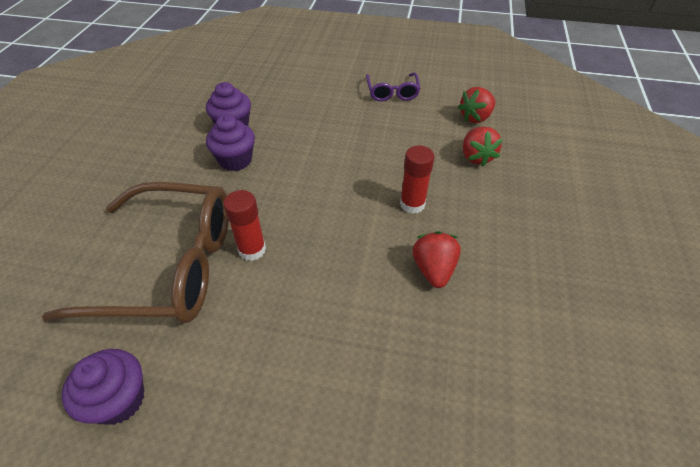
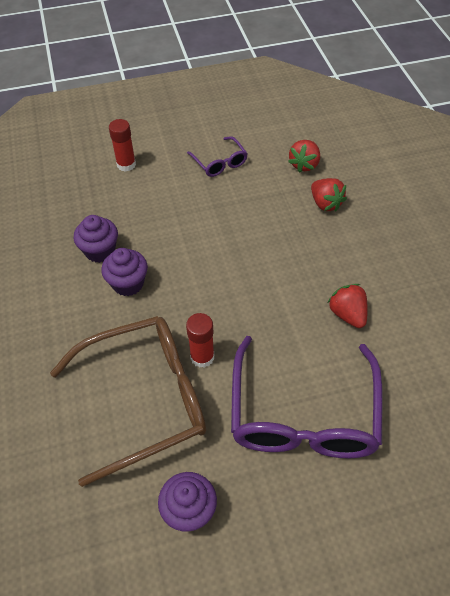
camera: 25 degrees left, 5 degrees up
(314, 353) = (303, 413): none -> purple glasses
(412, 204) = (301, 266): red glue stick -> red glue stick (126, 164)

